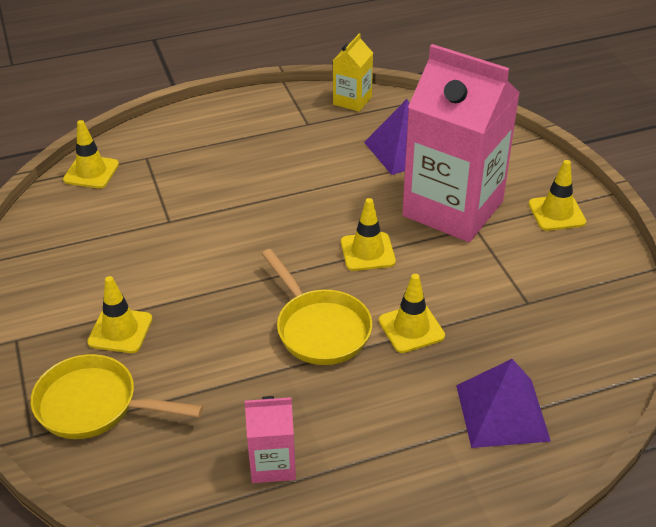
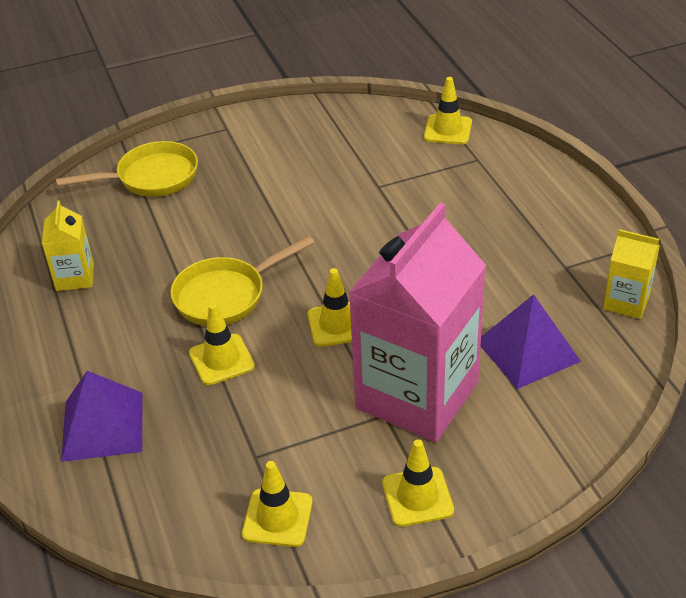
camera: 90 degrees right, 0 degrees up
(94, 405) = (151, 178): yellow pan -> yellow pan turned 60 degrees clockwise
(120, 331) = (232, 178): yellow traffic cone -> yellow traffic cone (277, 518)
(272, 463) = (75, 277): pink carton -> yellow carton

